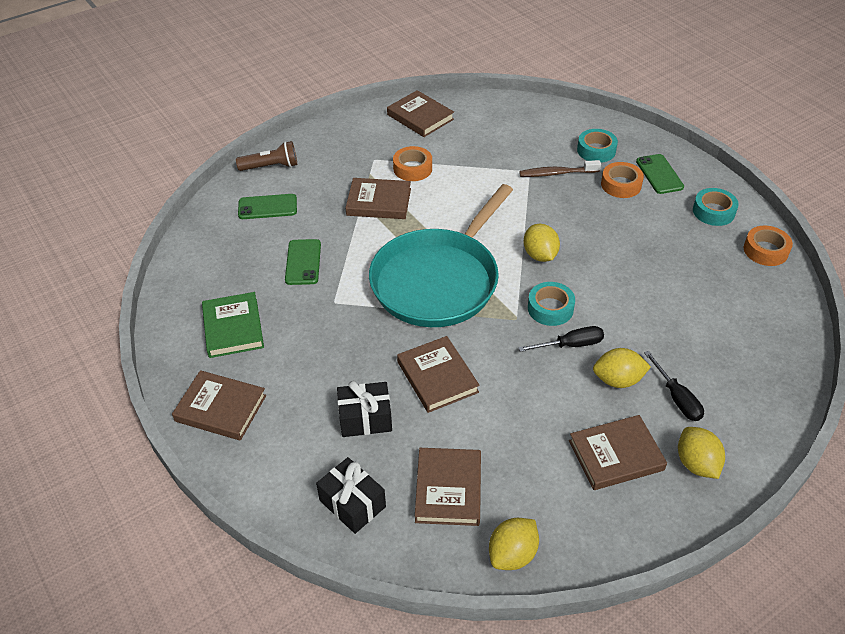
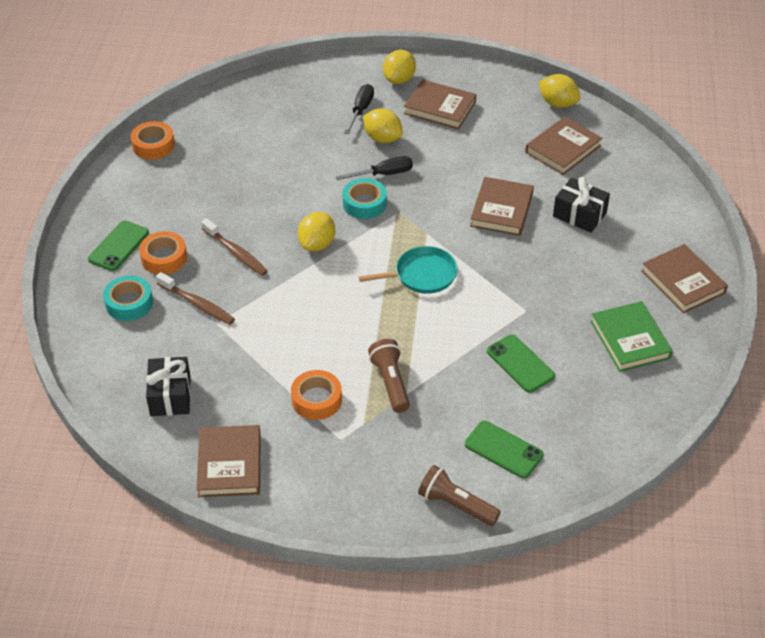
camera: 140 degrees left, 0 degrees up
(233, 328) = (630, 340): green book -> green book turned 45 degrees counterclockwise
(303, 262) = (520, 364): green phone -> green phone turned 75 degrees counterclockwise
(352, 503) = (632, 175): black gift -> black gift (170, 396)
(379, 202) = (390, 382): brown book -> brown flashlight
(438, 281) = (422, 275): turquoise pan -> turquoise pan, size x0.46
(512, 554) = (558, 104): yellow lemon -> yellow lemon turned 45 degrees clockwise
(570, 345) = (384, 174): black screwdriver -> black screwdriver turned 135 degrees clockwise
(583, 215) = (236, 253): none -> brown toothbrush
(713, 211) = (135, 191): turquoise tape -> none

